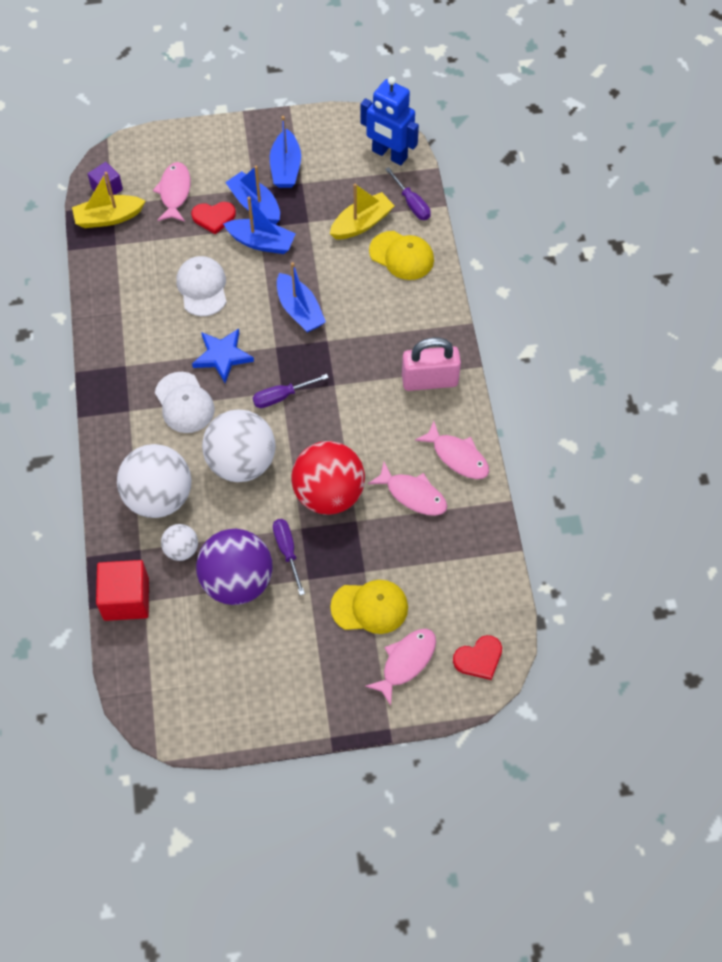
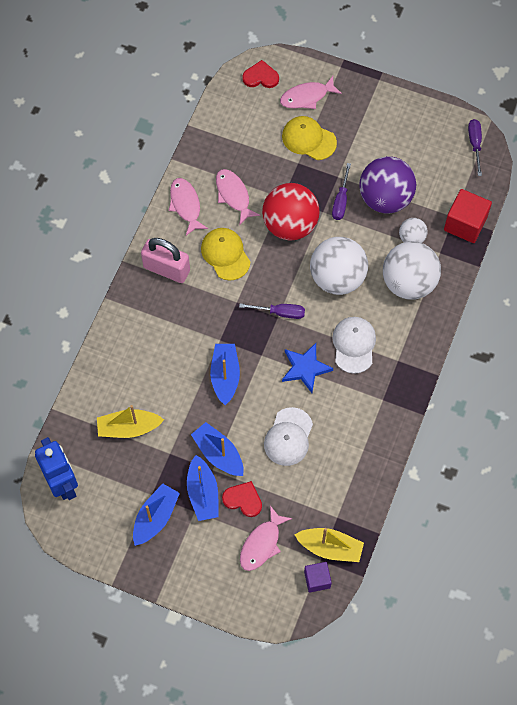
camera: 150 degrees left, 5 degrees up
(402, 256) = (117, 381): yellow cap -> yellow cap (225, 254)
(411, 203) = (77, 425): purple screwdriver -> purple screwdriver (475, 144)

